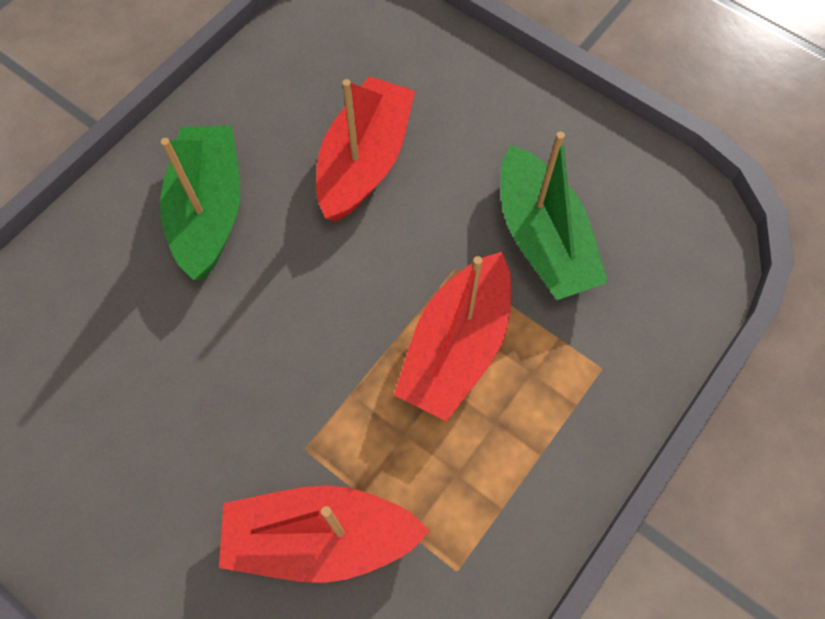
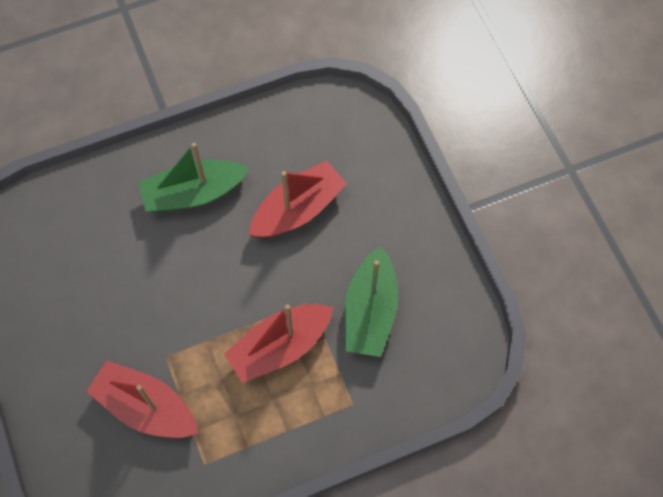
camera: 30 degrees right, 0 degrees up
(209, 210) = (194, 193): green boat -> green boat turned 135 degrees counterclockwise

